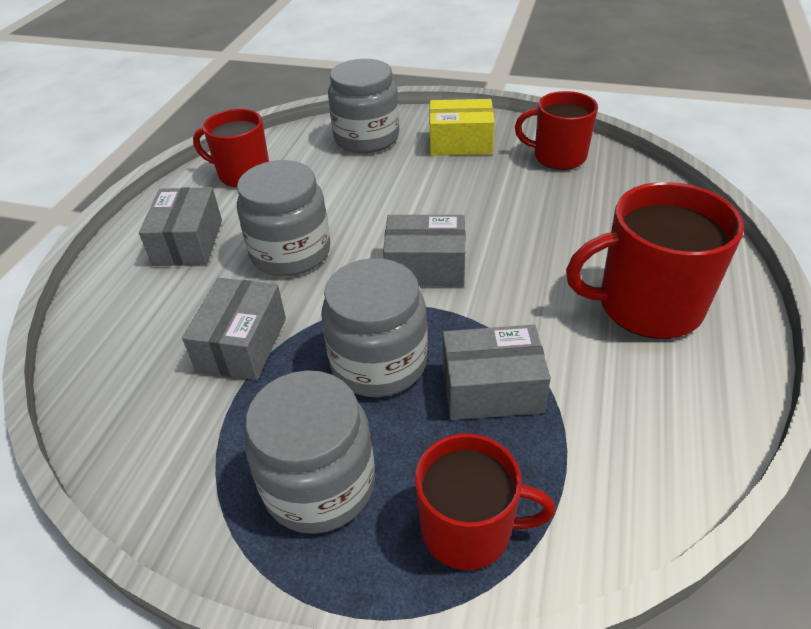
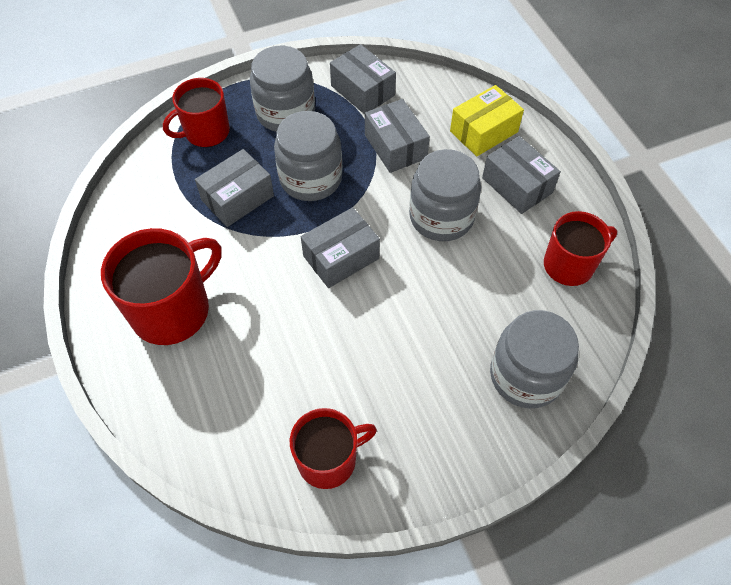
camera: 140 degrees right, 15 degrees up
(180, 450) = (362, 90): none -> grey box
(460, 143) = (435, 424): yellow box -> yellow box (484, 131)

